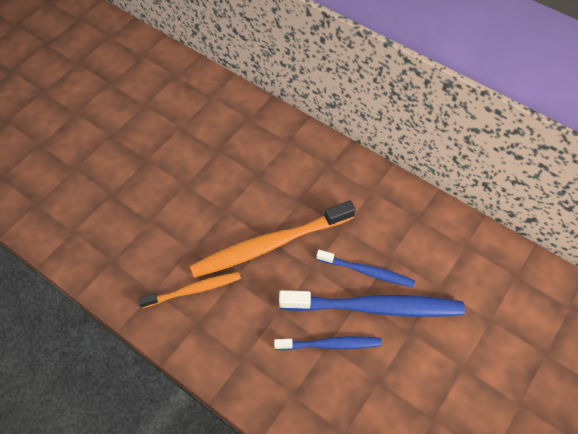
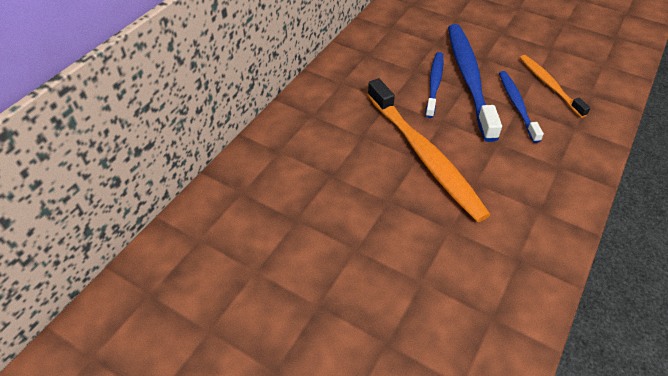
camera: 95 degrees left, 10 degrees down
(193, 290) = (501, 217): orange toothbrush -> orange toothbrush (549, 85)

